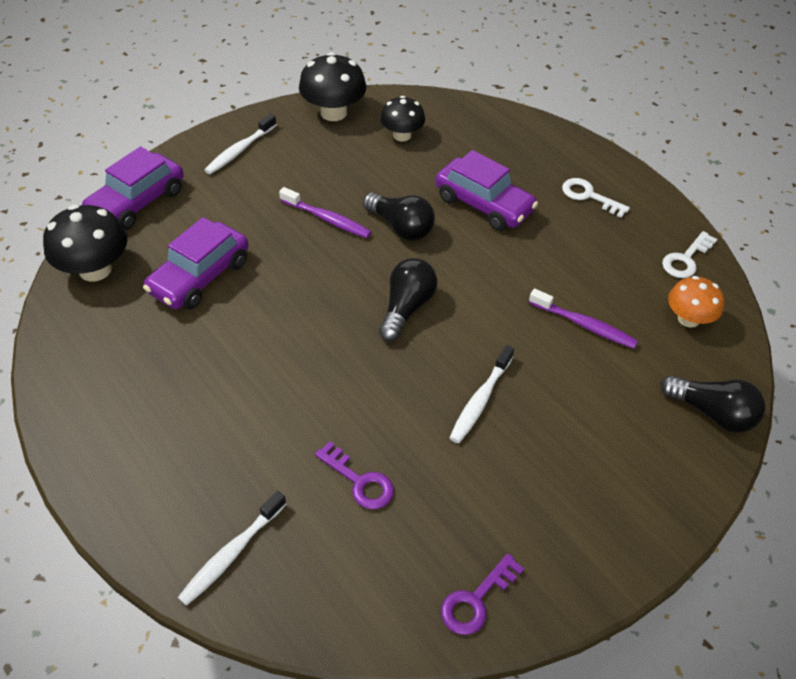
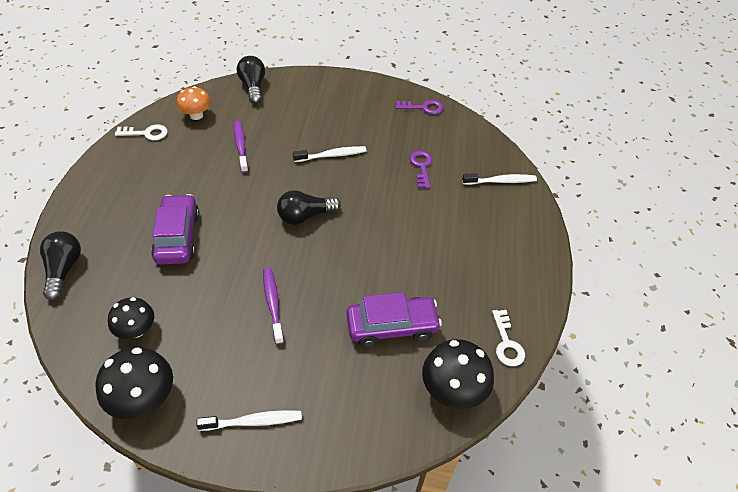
camera: 135 degrees left, 0 degrees up
(137, 202) = (376, 432): purple car -> none
(401, 227) = (241, 262): black light bulb -> black light bulb (64, 270)
(589, 196) = (121, 195): white key -> white key (506, 343)

